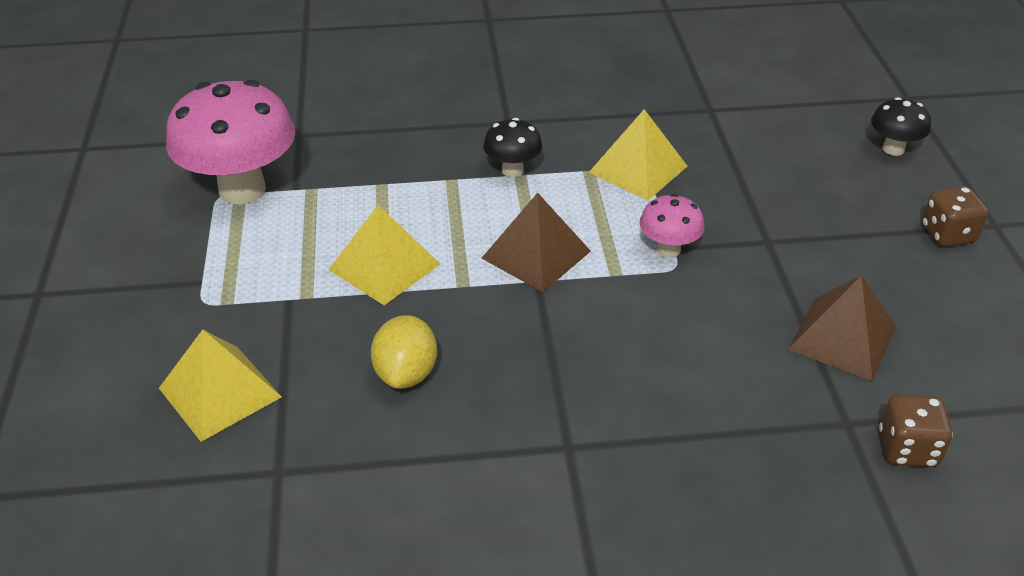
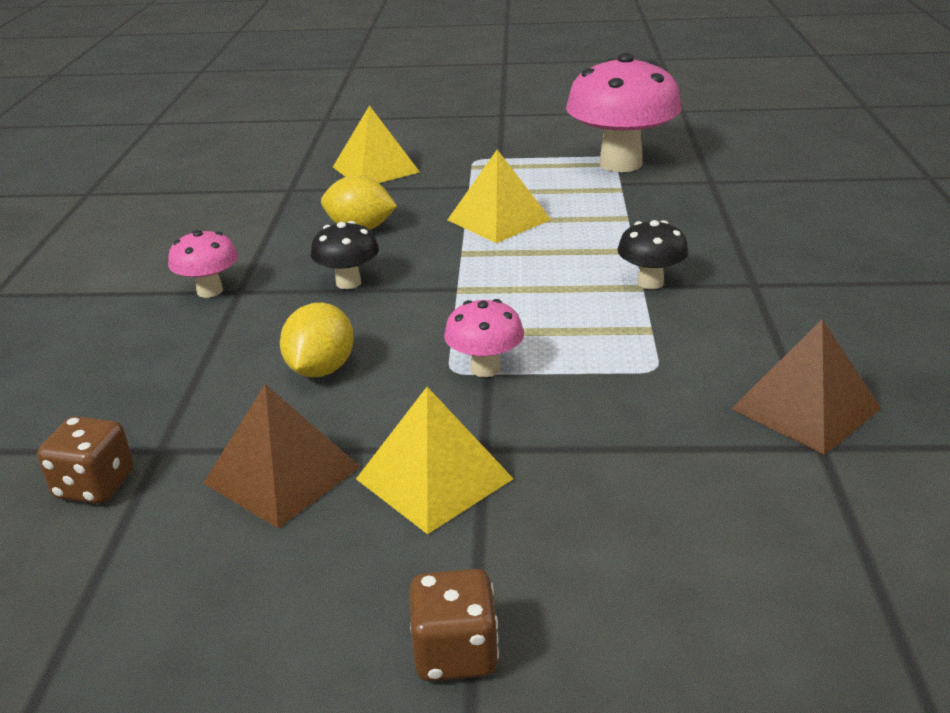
camera: 100 degrees right, 10 degrees down
(536, 254) = (497, 289): brown pyramid -> brown pyramid (805, 408)
(573, 473) = (210, 291): none -> pink mushroom
(638, 169) = (653, 364): yellow pyramid -> yellow pyramid (434, 479)
(699, 346) = (321, 369): none -> yellow lemon
(893, 149) = (723, 653): black mushroom -> black mushroom (348, 283)

